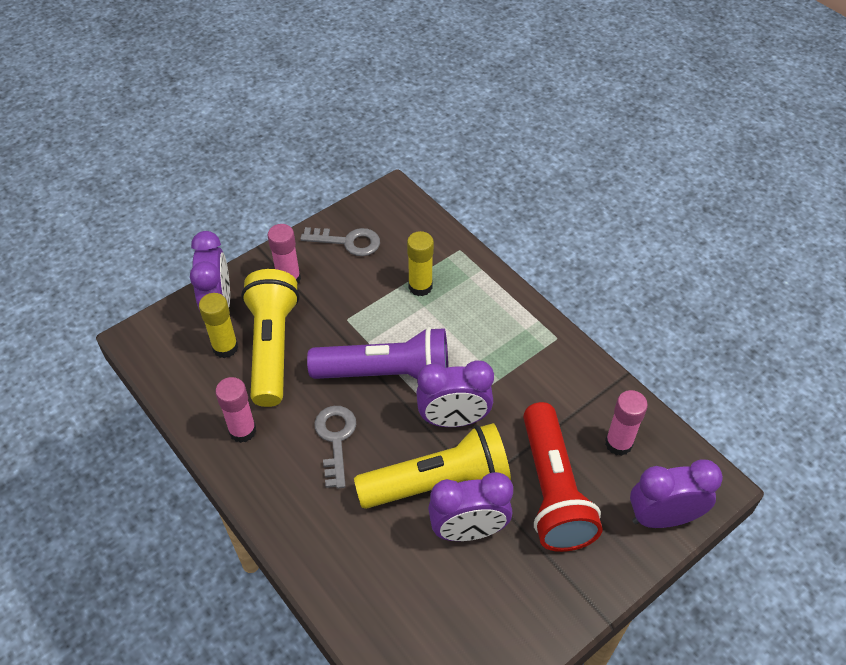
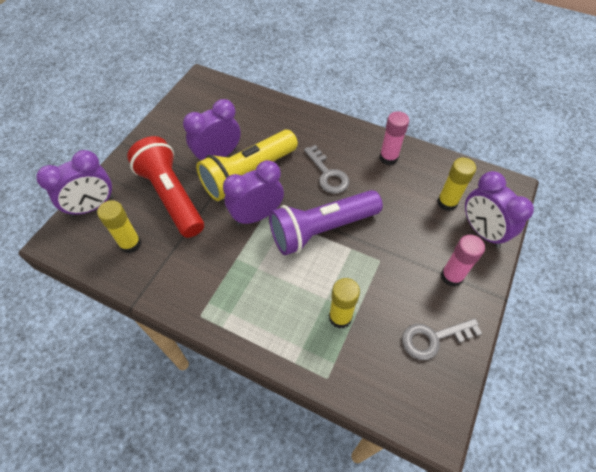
camera: 155 degrees right, 5 degrees up
(272, 347) = (416, 216): yellow flashlight -> none
(618, 443) = (130, 244): pink glue stick -> yellow glue stick

